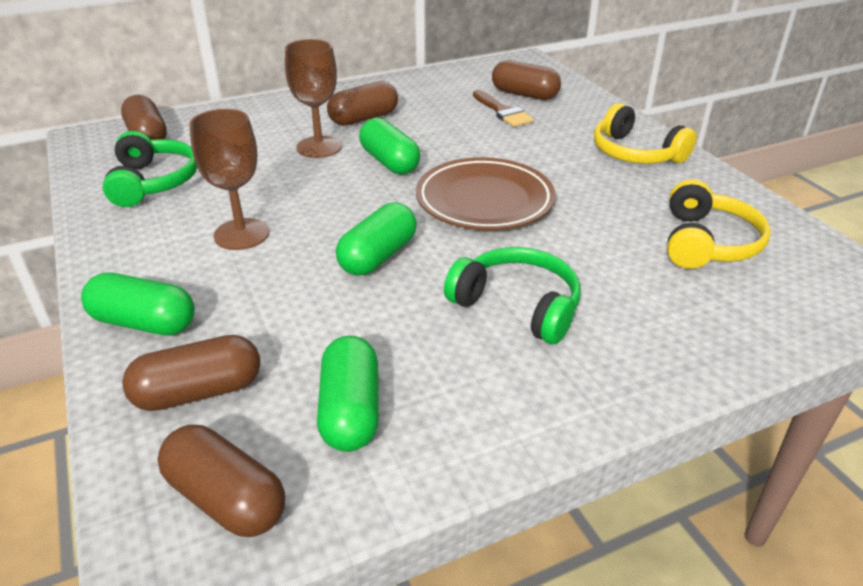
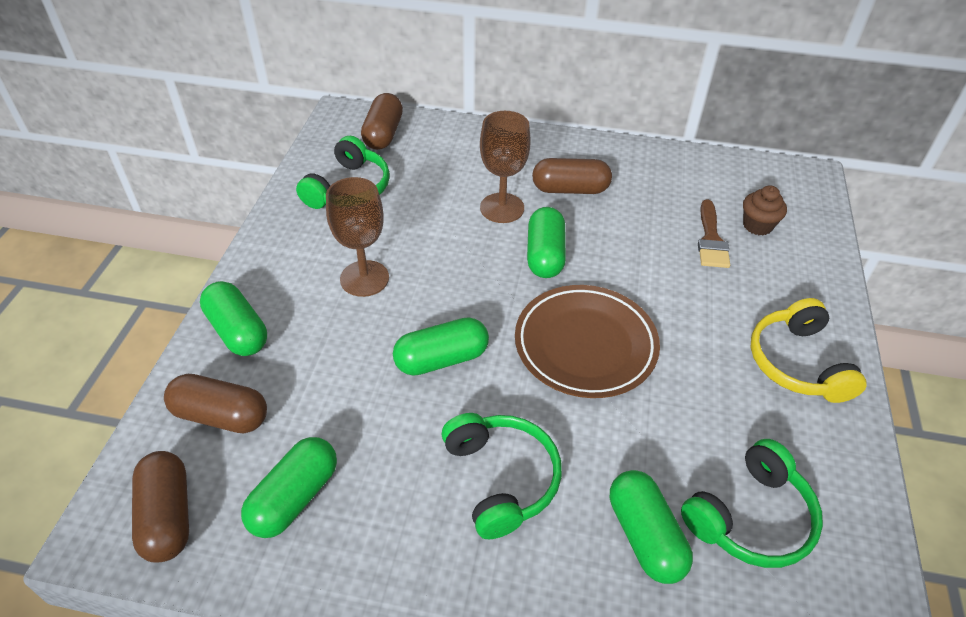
camera: 35 degrees right, 10 degrees up
(524, 94) = (757, 225): brown capsule -> brown cupcake
(657, 286) = (645, 536): none -> green capsule
(707, 243) = (751, 517): yellow headphones -> green headphones

